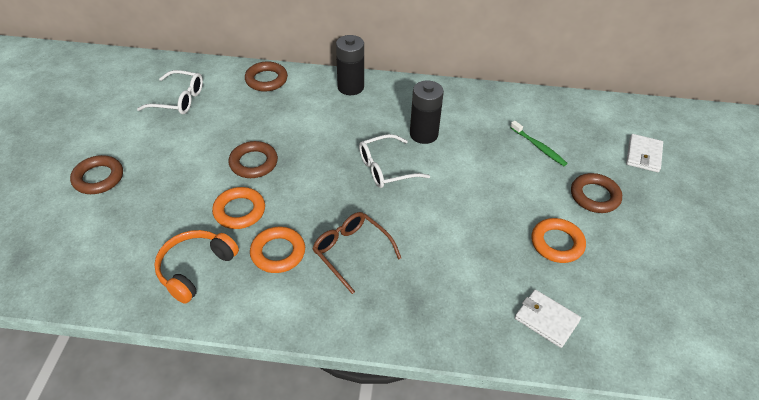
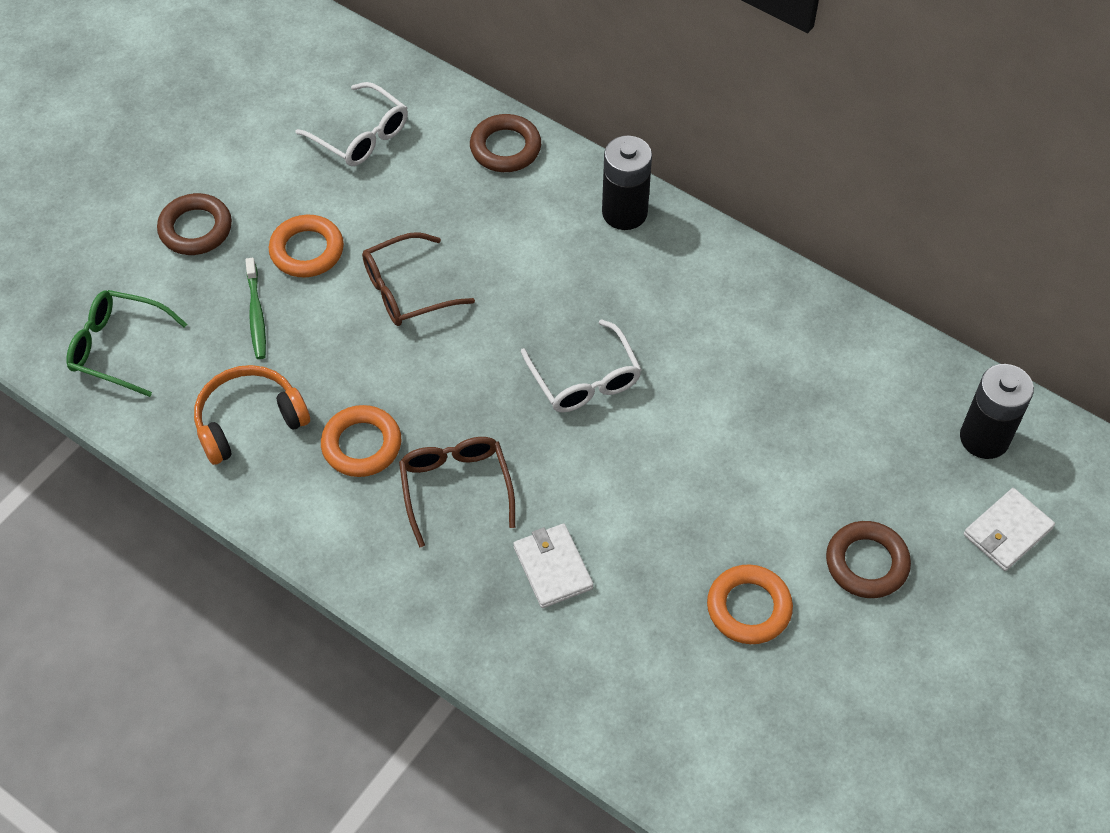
camera: 30 degrees right, 10 degrees up
(77, 262) = (118, 347): none -> green glasses
(239, 211) = (347, 360): orange ring -> orange ring (307, 250)
(253, 163) = (406, 290): brown ring -> brown glasses
(386, 168) = (585, 379): white glasses -> white glasses turned 120 degrees counterclockwise
(423, 134) = (680, 345): black battery -> black battery (984, 438)
(538, 147) = (844, 443): green toothbrush -> green toothbrush (256, 314)
(546, 320) = (648, 704): white wallet -> white wallet (552, 567)

